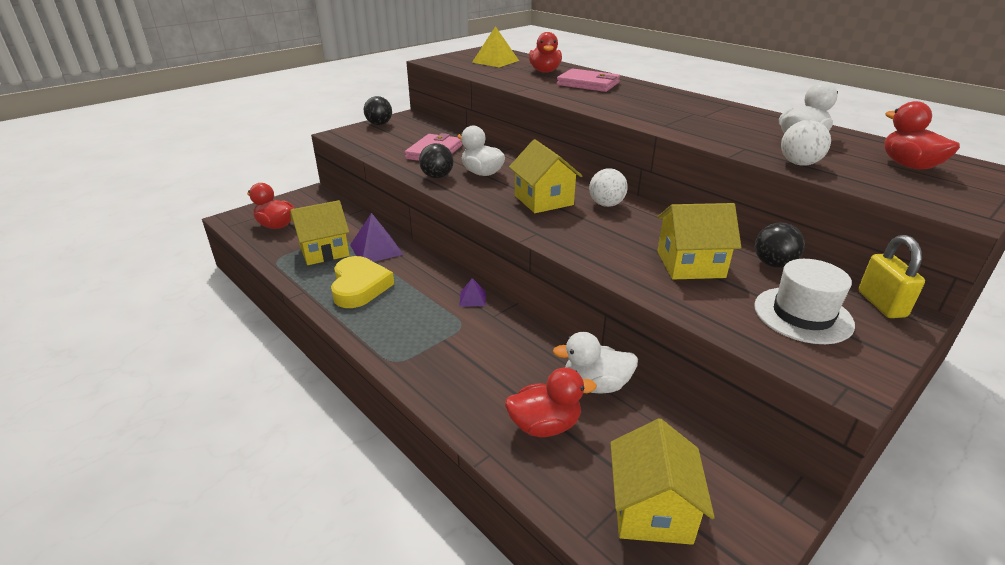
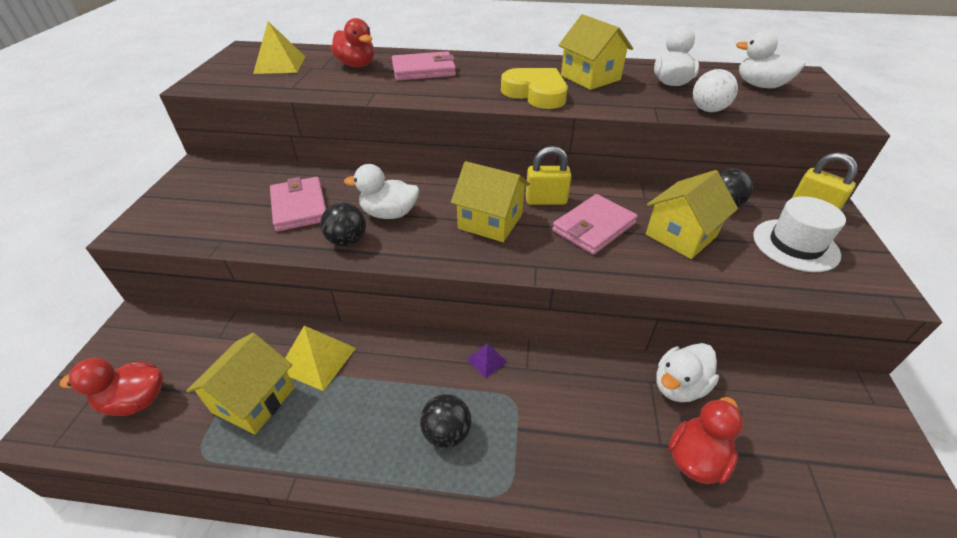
camera: 40 degrees left, 10 degrees up
(359, 286) = (356, 422): yellow heart -> yellow heart (536, 93)
(376, 249) = (317, 359): purple pyramid -> yellow pyramid
(379, 124) = (174, 192): black ball -> black ball (447, 433)
(606, 204) = (546, 200): white ball -> yellow padlock
(619, 231) = (593, 227): none -> pink wallet
(651, 509) = (836, 477): yellow house -> yellow house (590, 77)
(909, 165) = (760, 85): red duck -> white duck

